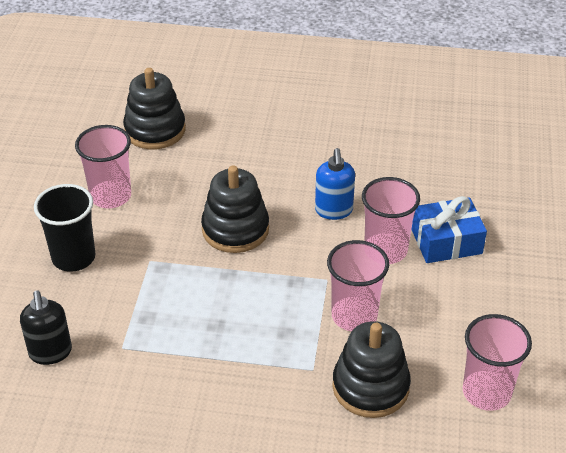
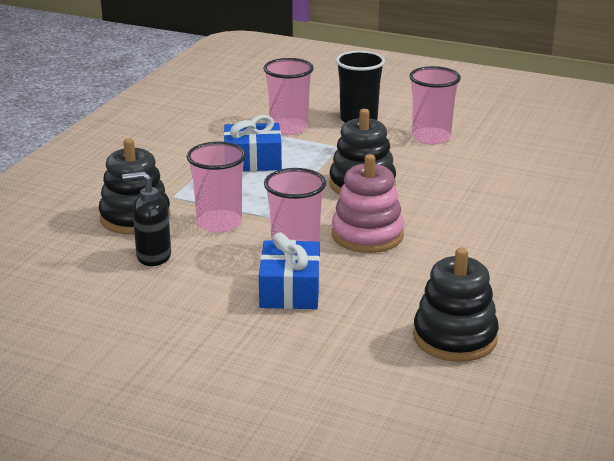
camera: 105 degrees right, 15 degrees down
(50, 353) = (260, 107): black soap dispenser -> black soap dispenser (153, 256)
(155, 130) = (525, 163): black stacking toy -> black stacking toy (454, 338)
(205, 324) = (253, 161): none -> blue gift
(334, 211) = (367, 235): blue soap dispenser -> pink stacking toy
(486, 392) = (85, 270): pink cup -> pink cup (289, 128)

